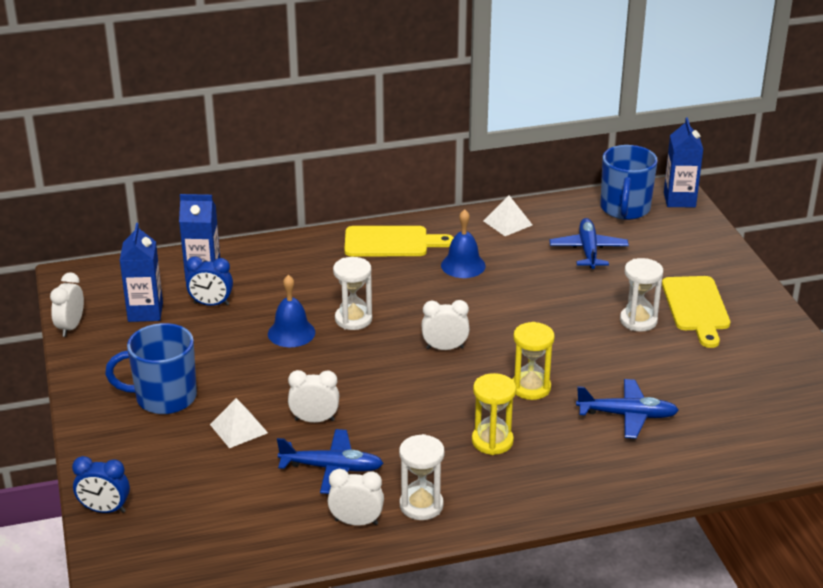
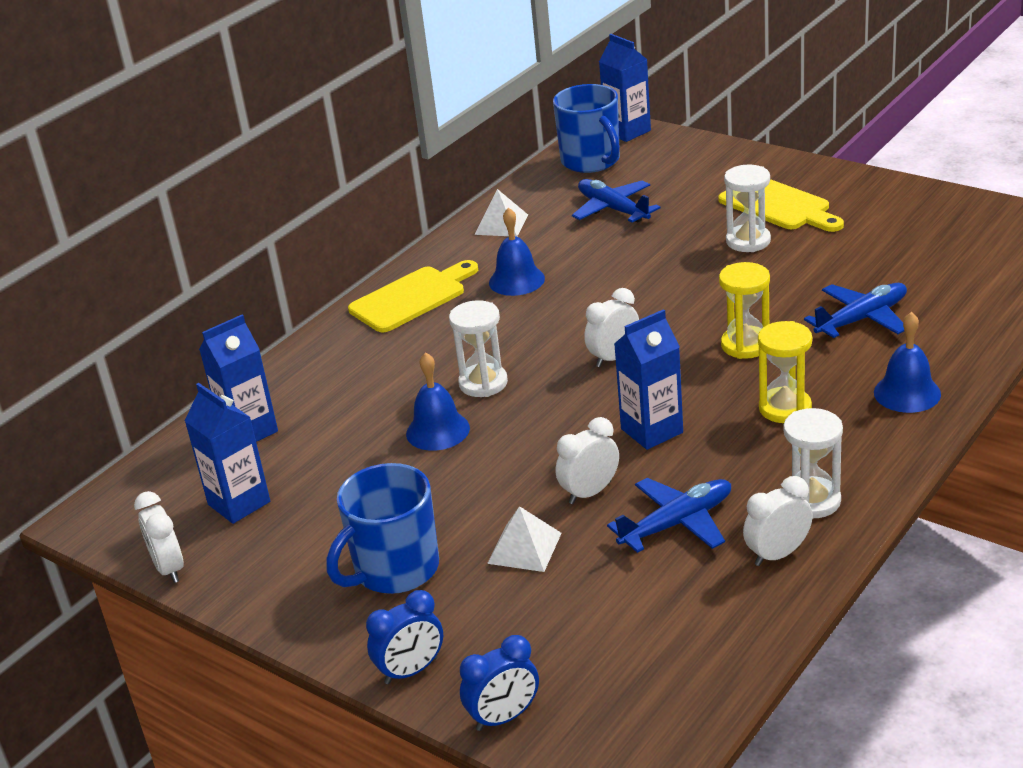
camera: 35 degrees left, 0 degrees up
(211, 304) = (305, 453): blue clock -> blue clock (411, 671)
(399, 406) = (652, 431): none -> blue carton
(578, 479) = (907, 393): none -> blue bell

